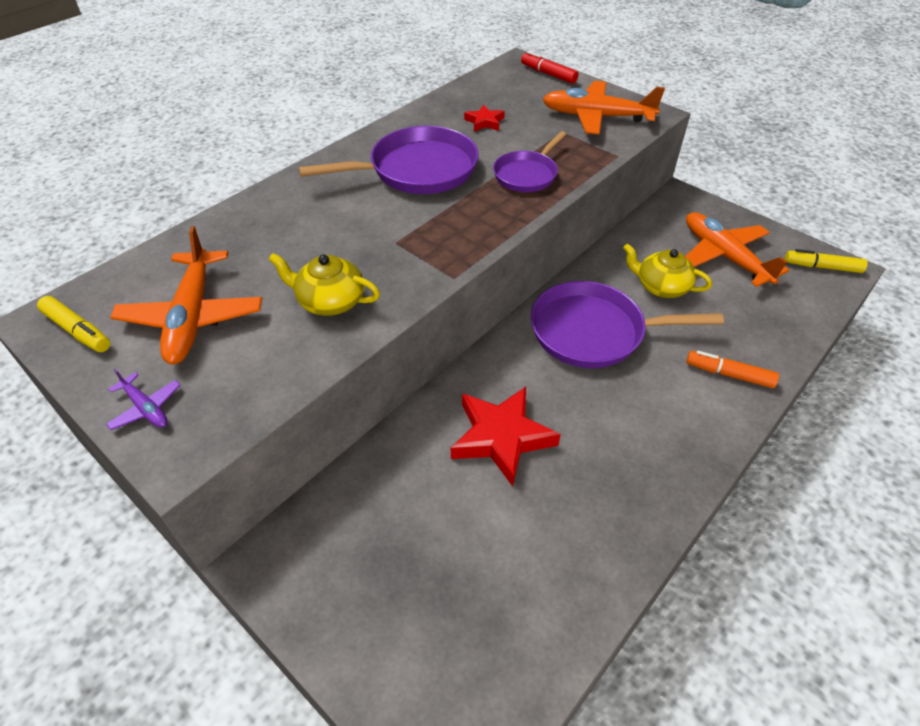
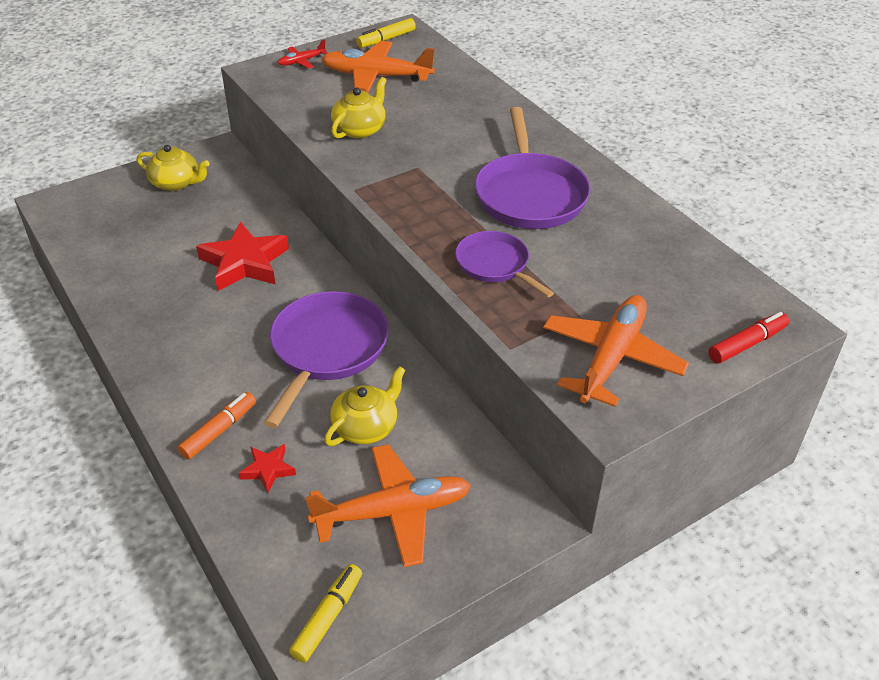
camera: 105 degrees right, 5 degrees down
(146, 408) = (302, 61): purple plane -> red plane
(359, 587) = (176, 183): none -> yellow teapot
(484, 122) = (619, 257): red star -> red star (268, 470)

